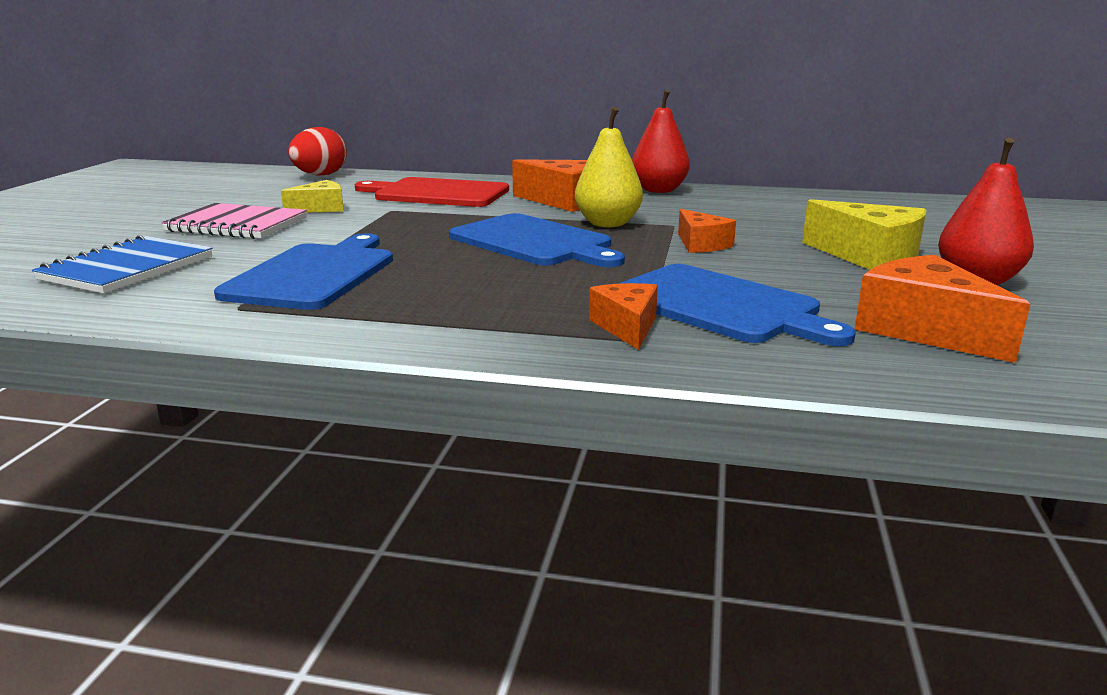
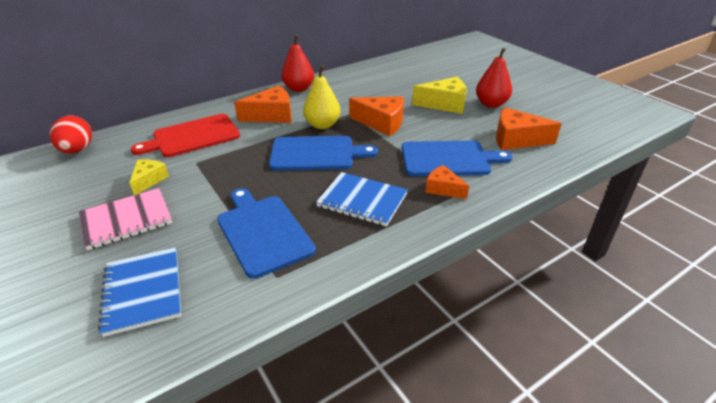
camera: 45 degrees left, 15 degrees up
(483, 294) = (362, 200): none -> blue notebook
(701, 244) = (382, 123): orange cheese -> orange cheese, size x1.63

